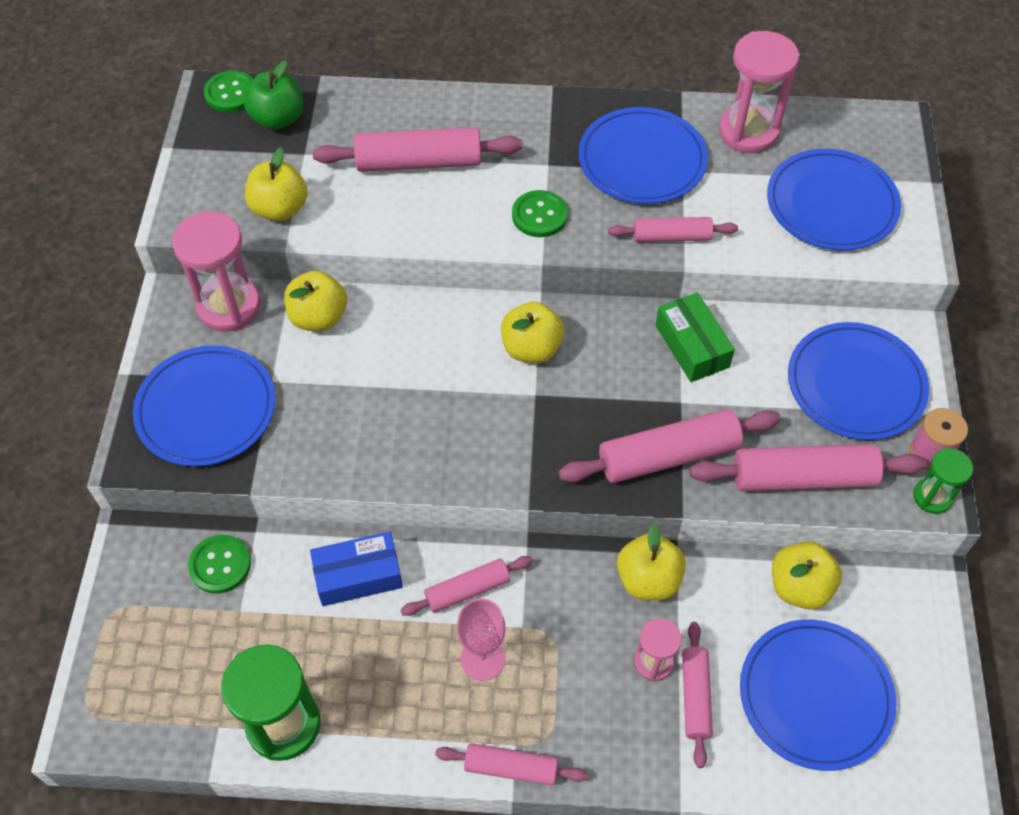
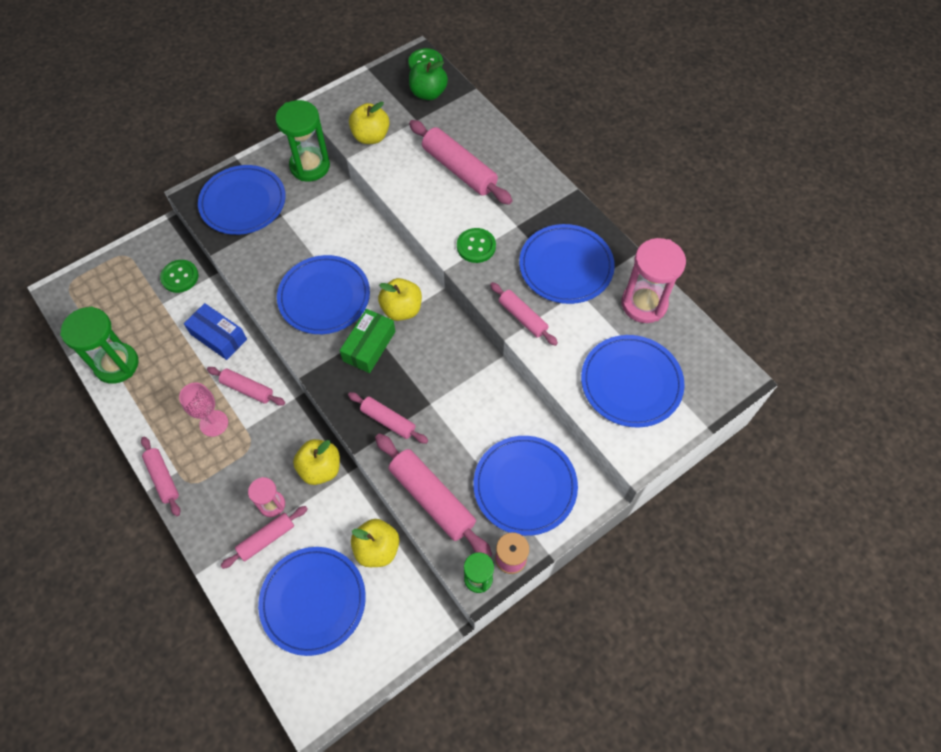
camera: 50 degrees right, 5 degrees up
(229, 306) = (310, 166): pink hourglass -> green hourglass
(318, 317) = (336, 206): yellow apple -> none
(438, 412) = (324, 297): none -> blue plate
(668, 456) = (388, 421): pink rolling pin -> pink rolling pin, size x0.60
(692, 346) = (474, 384): green box -> green box (369, 346)

